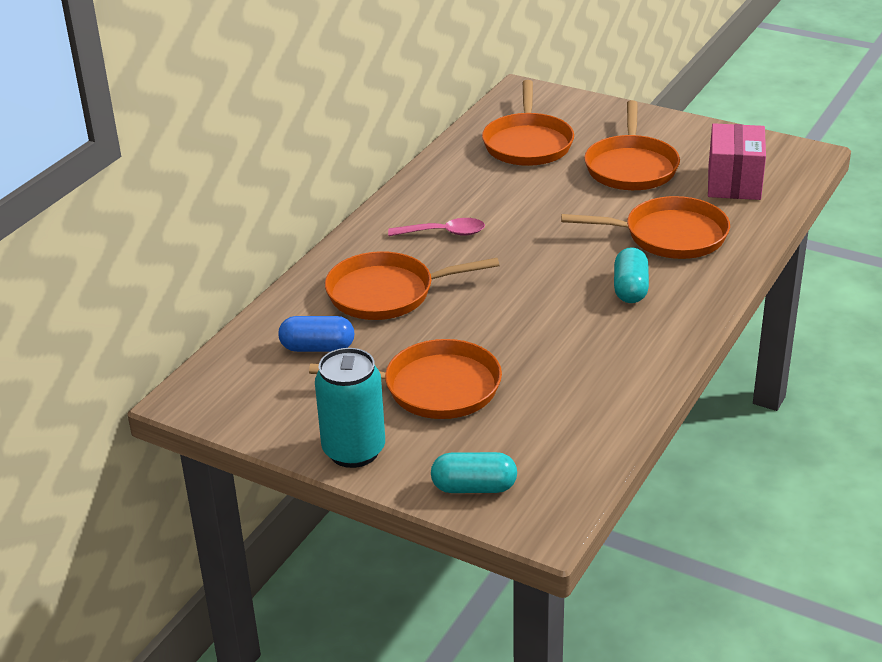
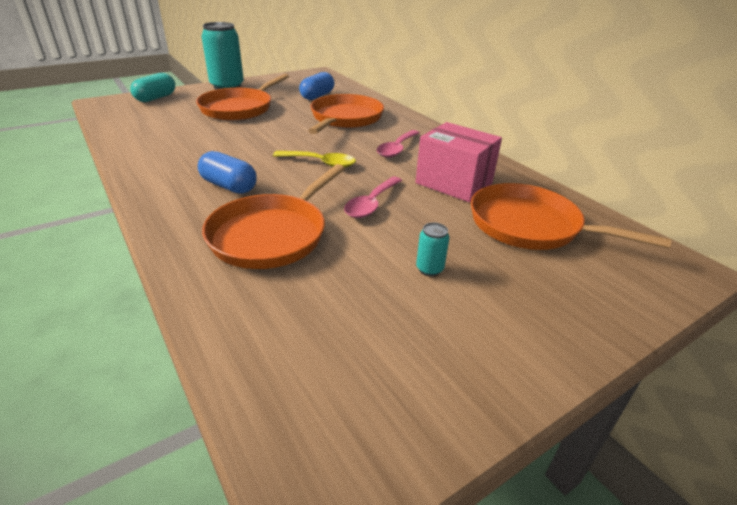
camera: 115 degrees right, 0 degrees up
(528, 262) = (320, 163): none -> yellow spoon
(573, 212) = (371, 204): none -> pink spoon
(630, 289) = (229, 186): turquoise capsule -> blue capsule
(631, 167) = (429, 269): orange pan -> turquoise can
(734, 183) = (318, 334): pink box -> pink box (454, 183)

